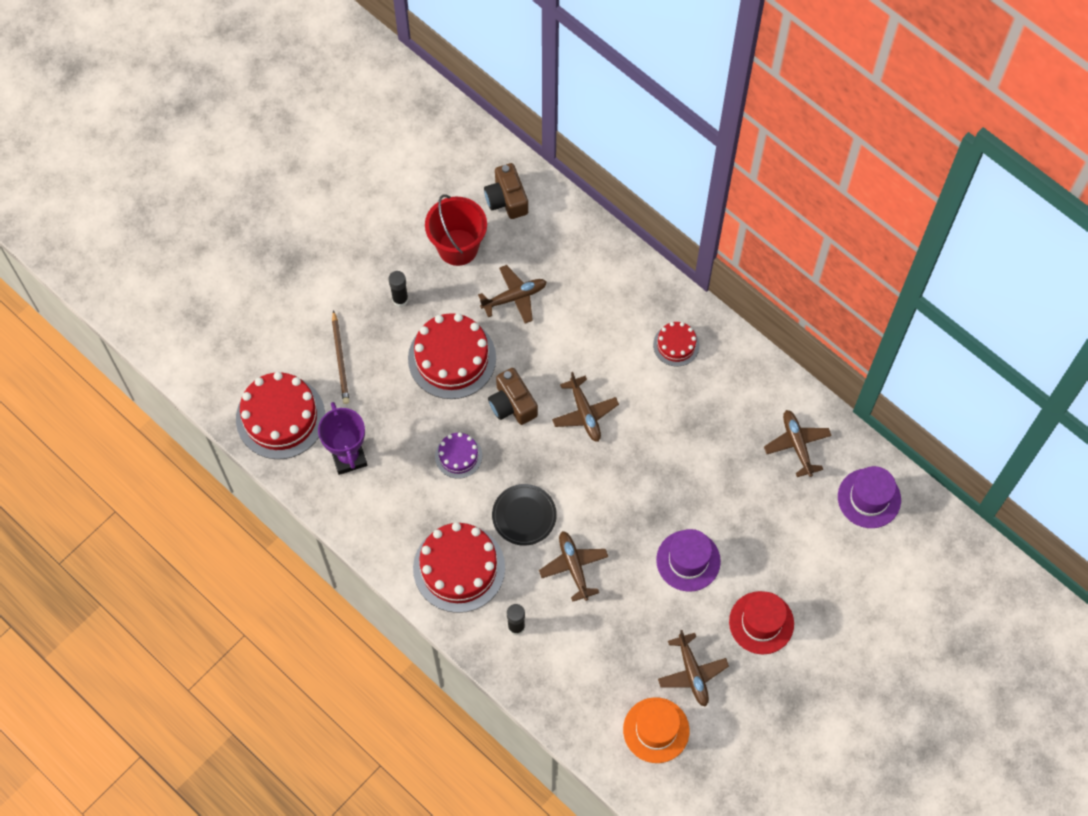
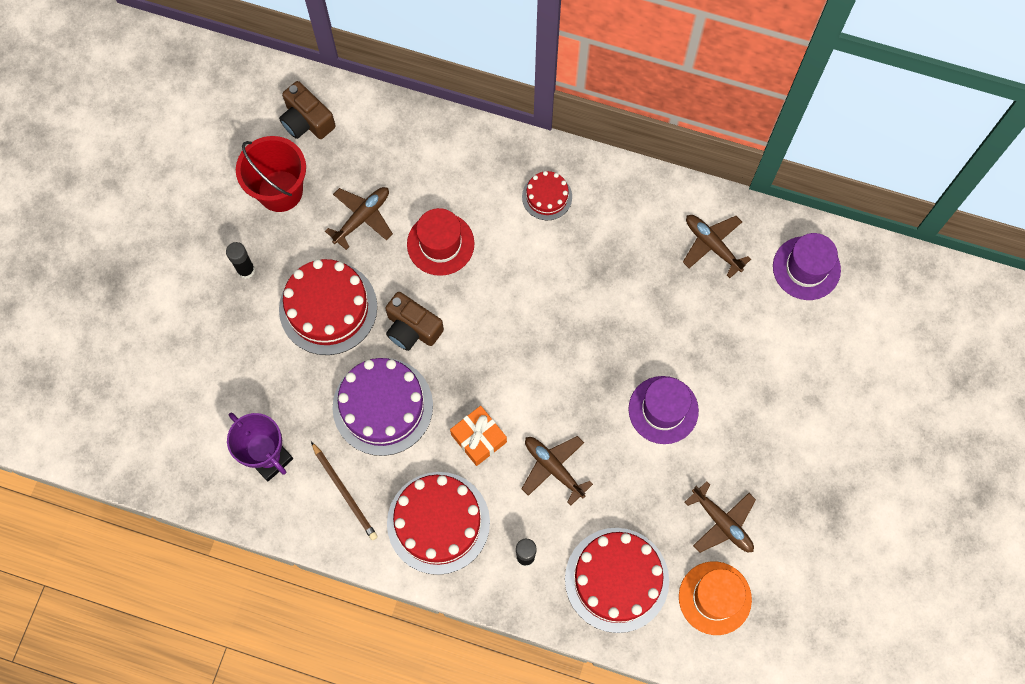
camera: 25 degrees left, 5 degrees up
(280, 417) = (178, 448): red cake -> red cake (616, 579)
(340, 359) = (213, 360): brown pencil -> brown pencil (345, 492)
(458, 456) = (383, 406): purple cake -> purple cake, size x1.90
(524, 516) = (478, 438): black plate -> orange gift
(585, 413) = (489, 306): brown plane -> none
(761, 622) = (764, 440): red hat -> red hat (440, 244)

